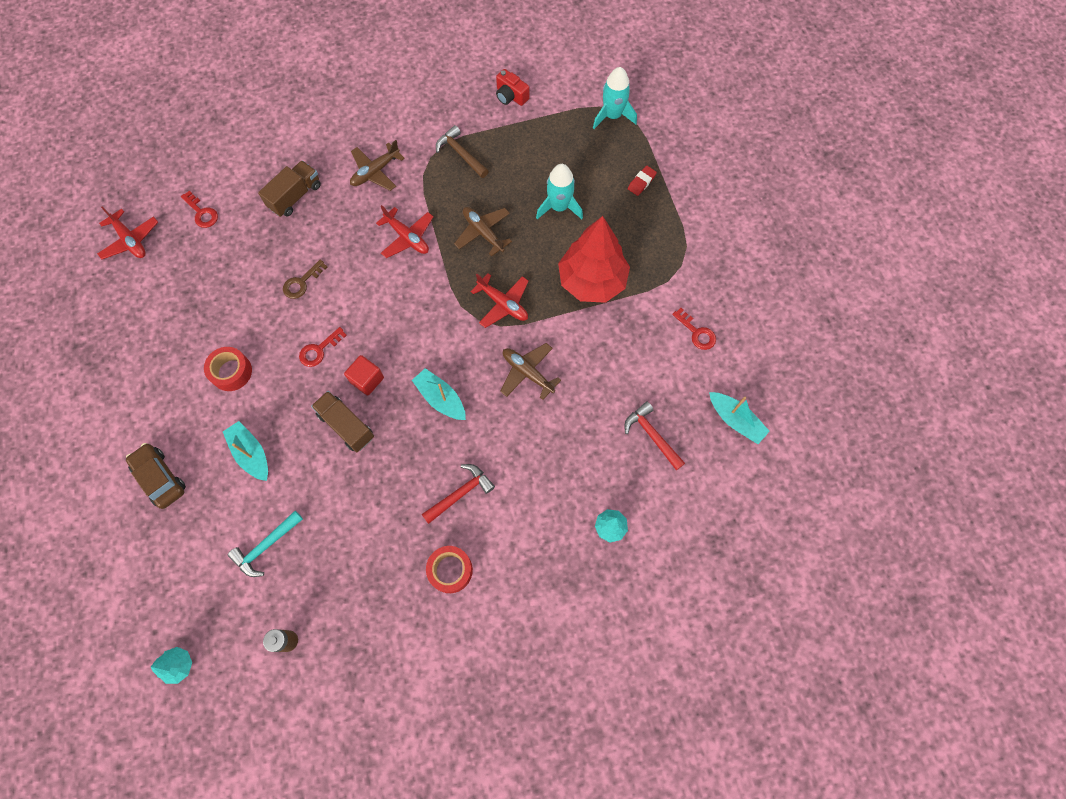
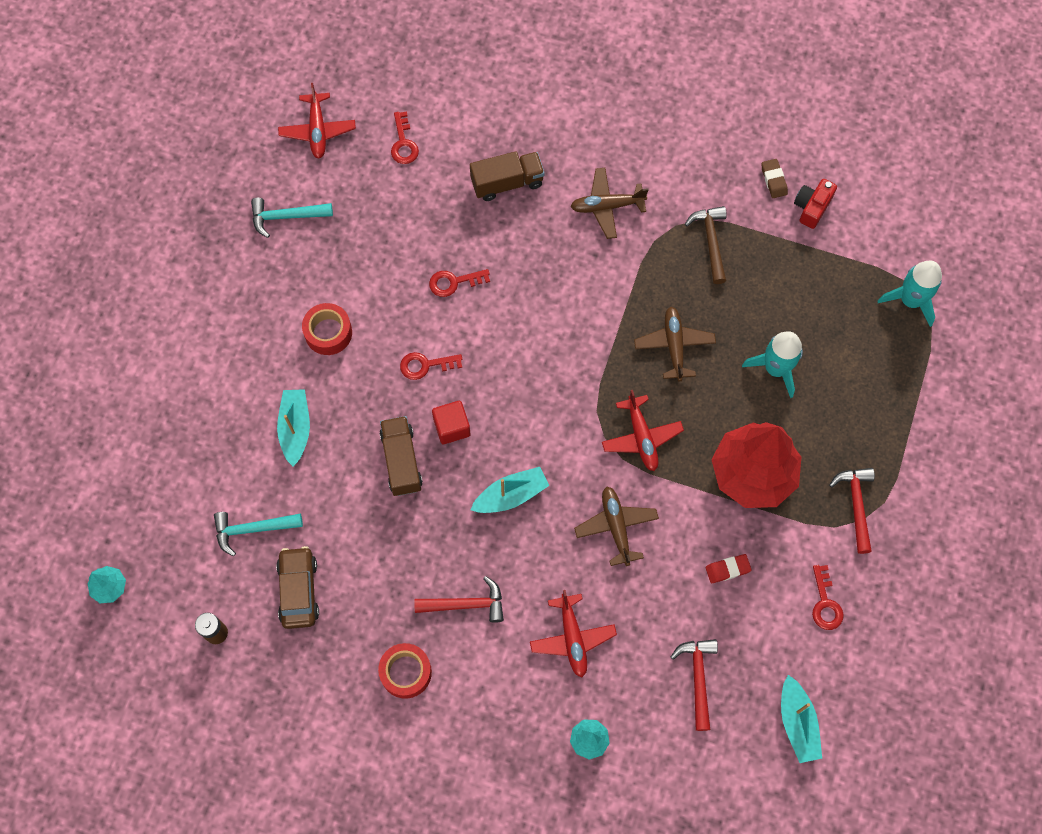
camera: 35 degrees right, 0 degrees up
(145, 312) = (286, 216): none -> turquoise hammer
(160, 478) = (199, 396): brown car -> brown car (298, 590)
(302, 282) = (454, 282): brown key -> red key
(407, 237) = (591, 301): red plane -> red plane (572, 638)
(440, 398) = (511, 495): turquoise boat -> turquoise boat turned 75 degrees clockwise
(474, 93) = (773, 180): none -> brown eraser
(511, 96) = (812, 207): red camera -> red camera turned 45 degrees clockwise
(641, 182) = (887, 398): red eraser -> red eraser (727, 569)
(670, 259) = (856, 505): none -> red hammer

